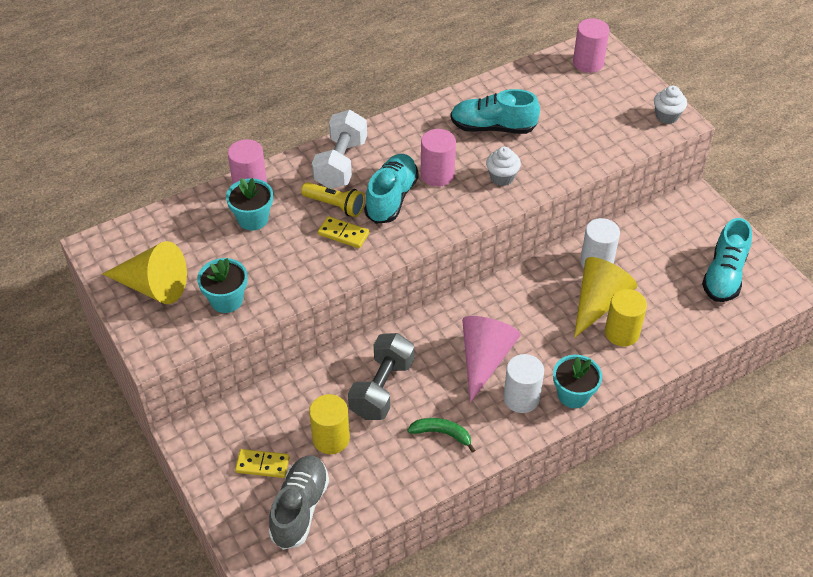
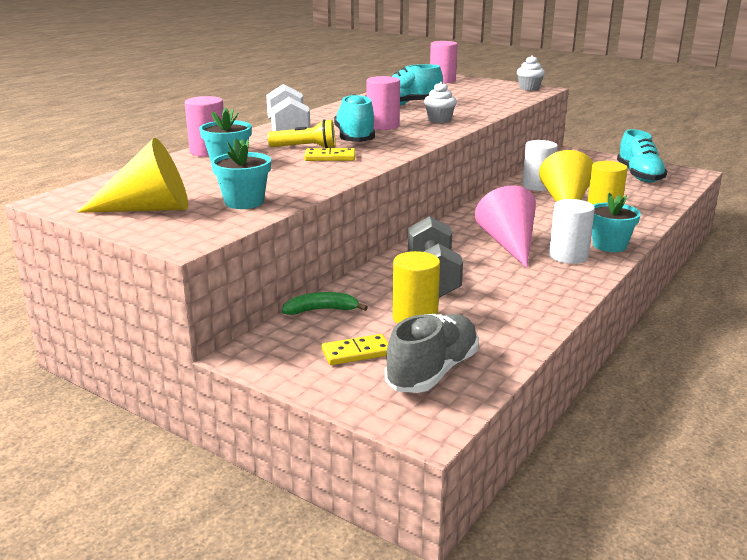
camera: 25 degrees left, 25 degrees down
(300, 508) = (433, 372): grey shoe -> grey shoe turned 45 degrees clockwise
(442, 434) = (523, 290): green banana -> green banana (321, 310)

